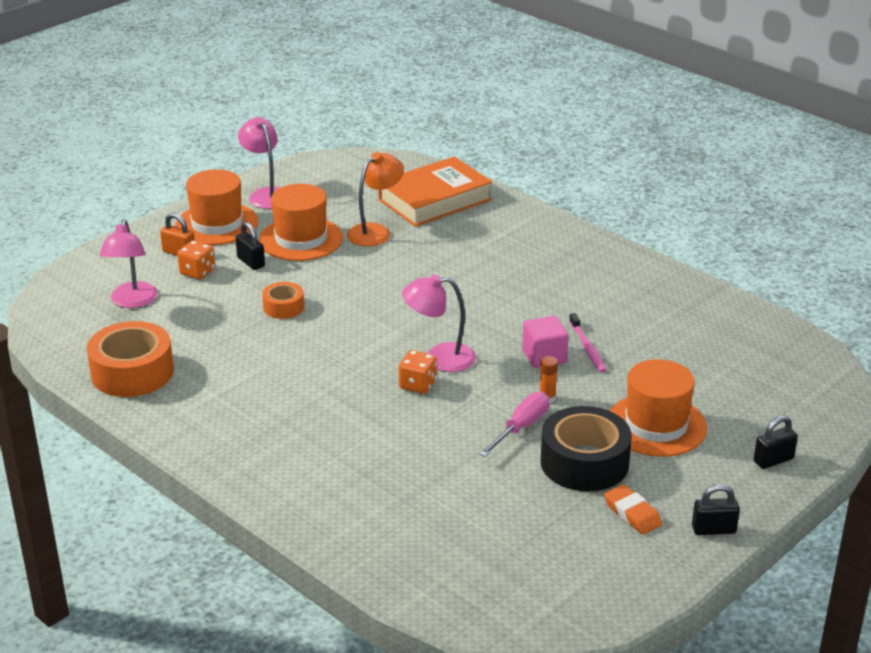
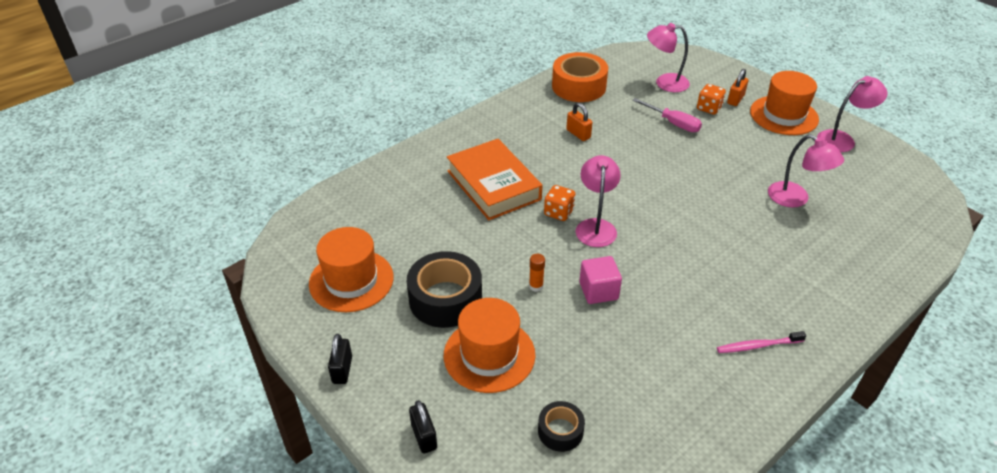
camera: 95 degrees right, 10 degrees up
(251, 262) = (728, 132): black padlock -> none
(252, 372) = (578, 134): none -> orange padlock
(283, 307) = (664, 148): orange tape -> none
(301, 239) = (771, 157): orange hat -> orange hat (351, 280)
(375, 231) = (795, 199): orange lamp -> pink lamp
(435, 200) = (869, 240): orange book -> orange book (493, 185)
(521, 427) = (497, 266): pink screwdriver -> pink screwdriver (673, 123)
(587, 348) = (612, 323): pink toothbrush -> pink toothbrush (757, 346)
(632, 513) = (376, 320): orange eraser -> none
(732, 378) = (560, 431): none -> black tape

